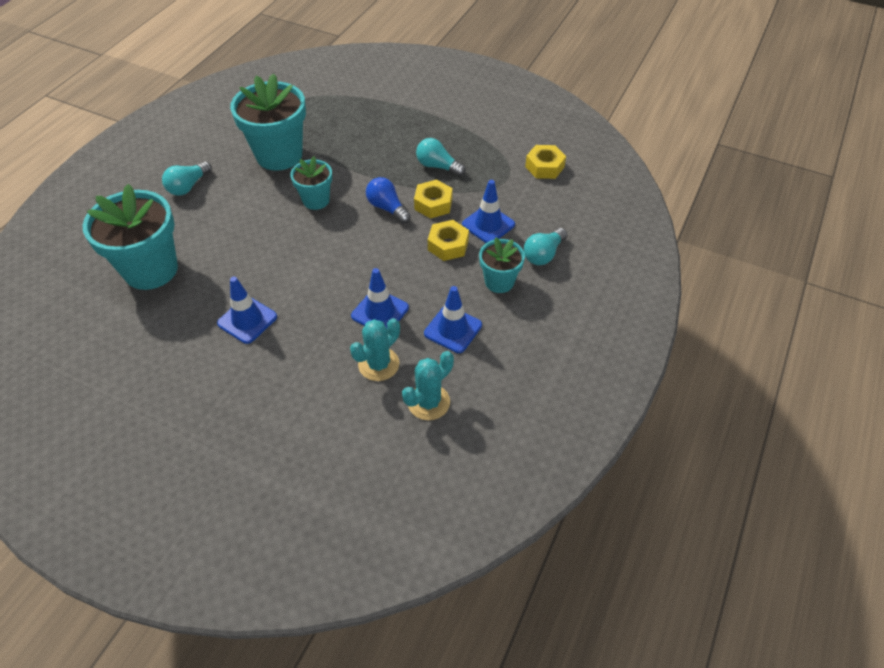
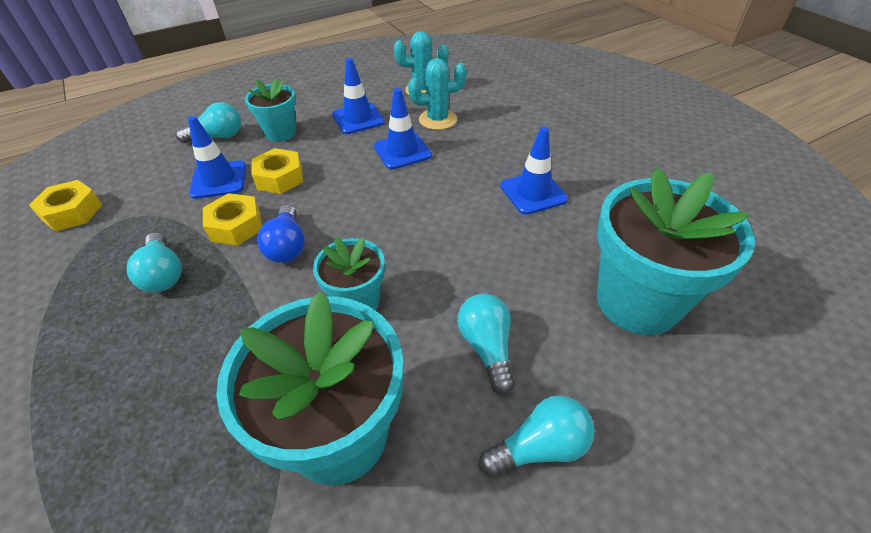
camera: 145 degrees left, 5 degrees down
(231, 210) = (487, 348): none -> turquoise light bulb

